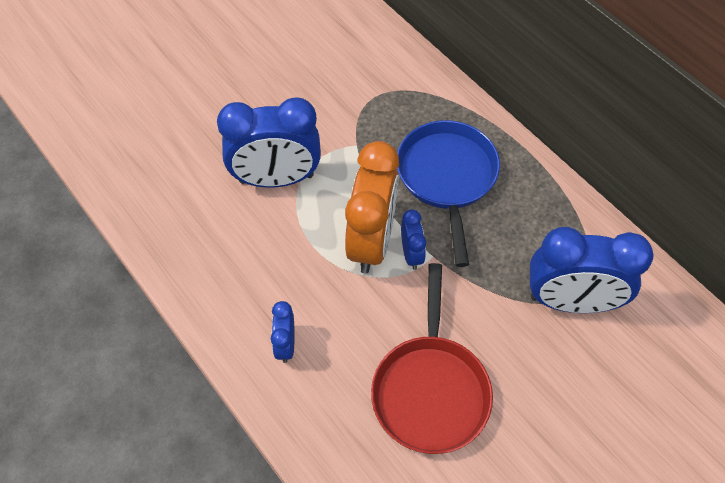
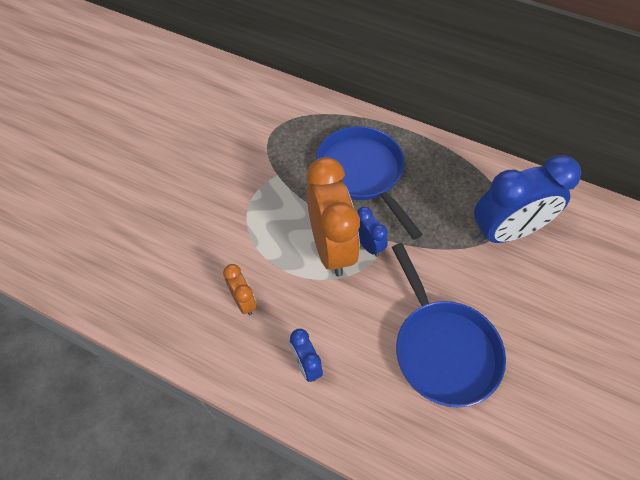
camera: 25 degrees left, 0 degrees up
(257, 258) = (243, 301): none -> orange clock
(276, 179) = (225, 227): blue clock -> none
(430, 389) = (442, 348): red pan -> blue pan

